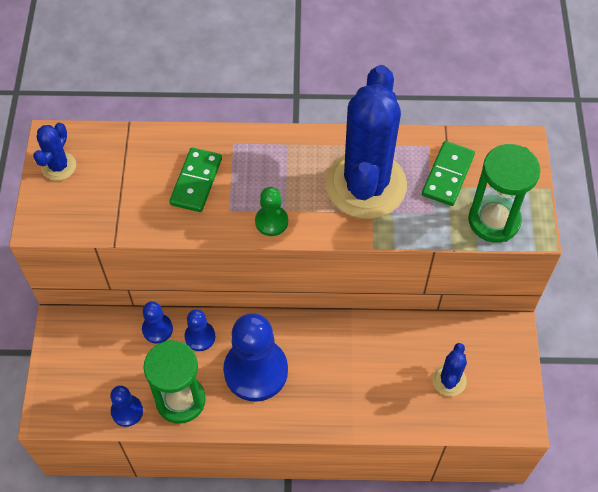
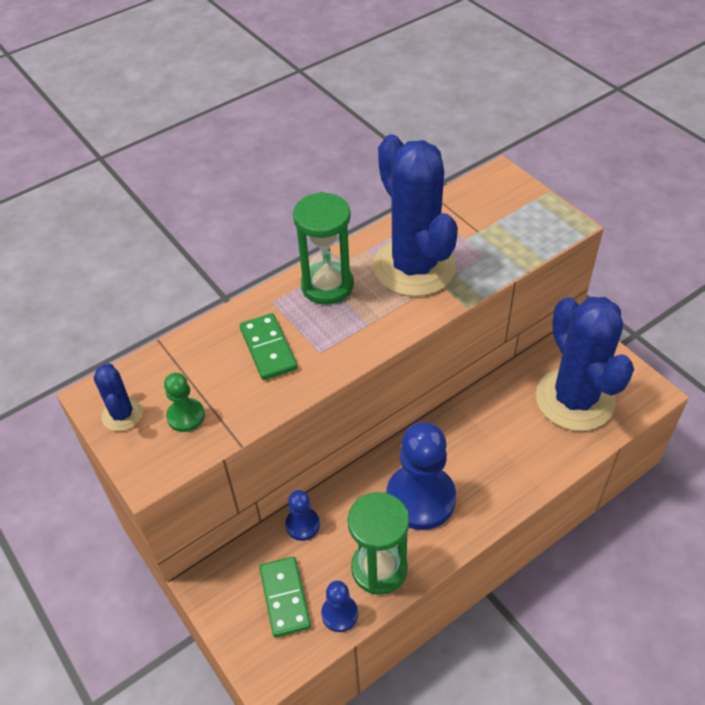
camera: 35 degrees left, 10 degrees down
(200, 337) = (346, 505): blue pawn -> none
(271, 221) = (365, 339): green pawn -> green pawn (186, 416)
(447, 175) = (469, 224): green domino -> green domino (284, 598)
(449, 380) = (574, 399): blue cactus -> blue cactus, size x2.29
(494, 220) = (535, 234): green hourglass -> green hourglass (327, 286)

